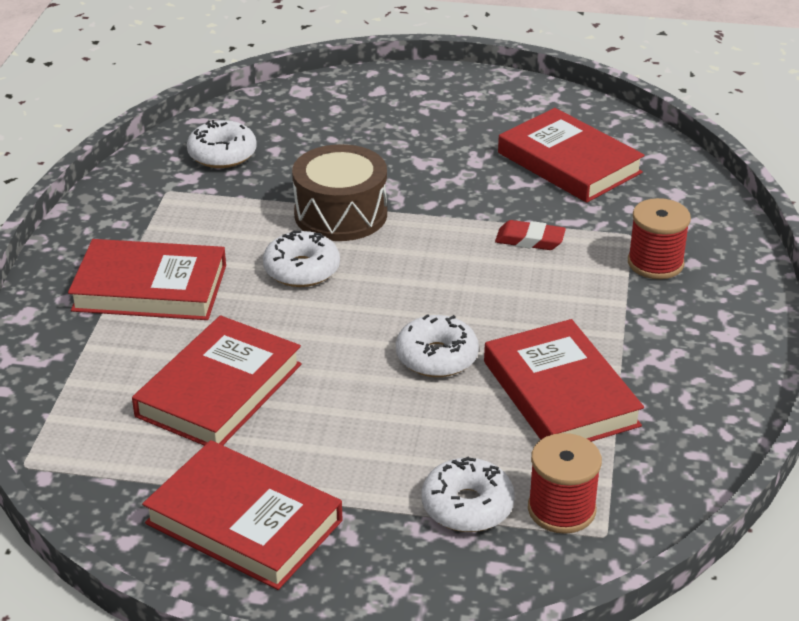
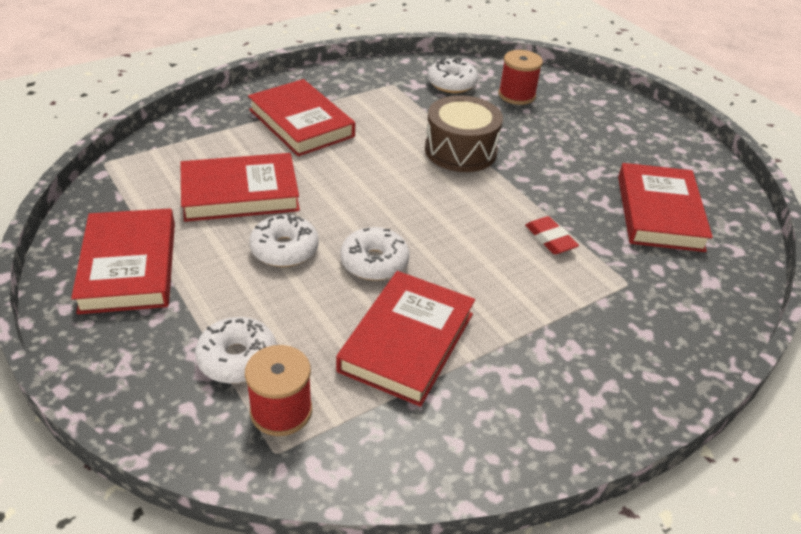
camera: 45 degrees right, 5 degrees up
(301, 270) = (388, 164): white donut -> white donut (284, 249)
(655, 263) = (615, 313): red spool -> red spool (516, 95)

